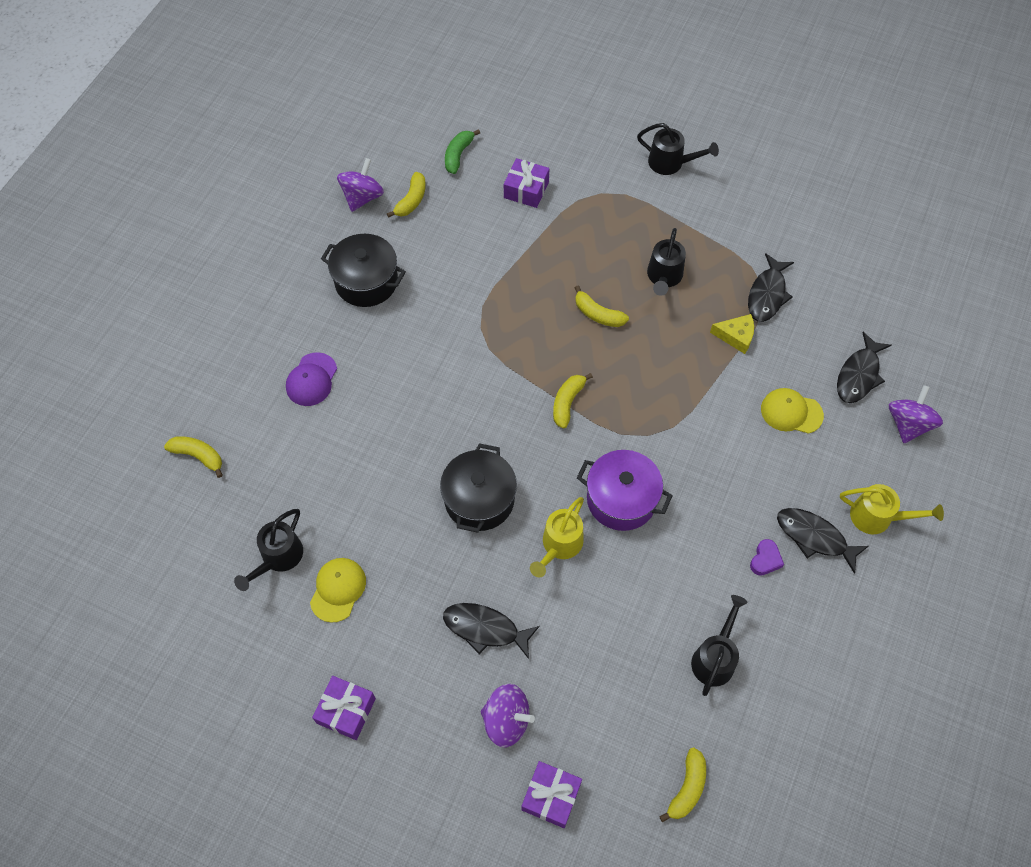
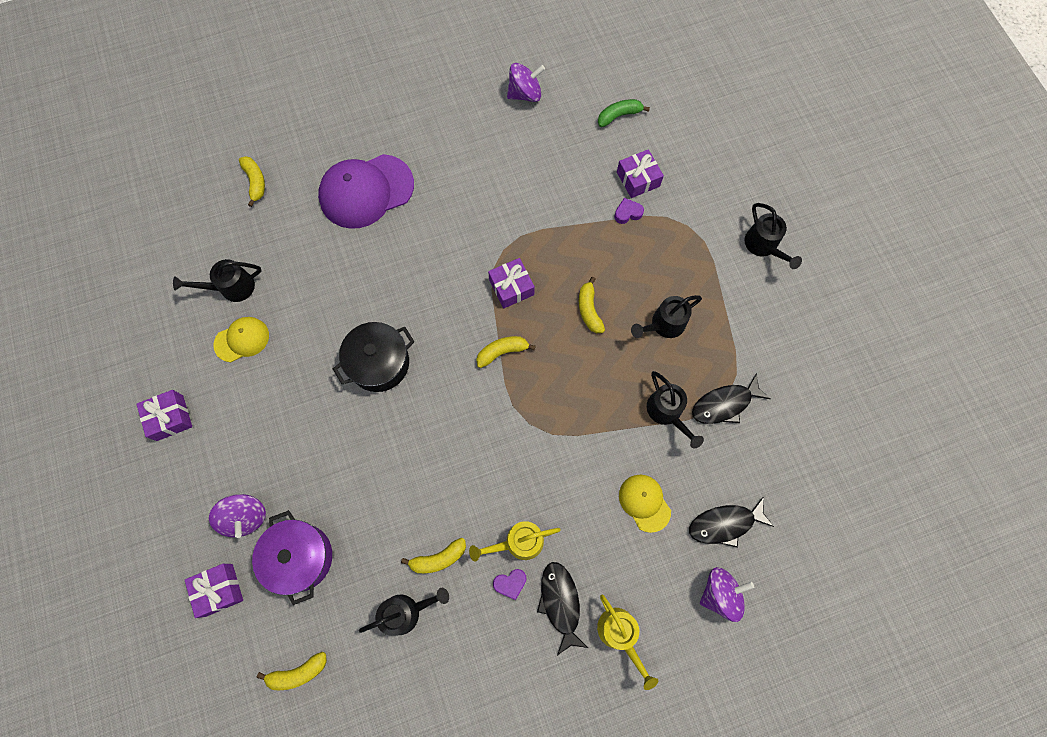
camera: 45 degrees right, 10 degrees up
(311, 379) = (366, 191): purple cap -> purple cap, size x1.86
(366, 281) = (466, 155): black pot -> none
(411, 200) = (553, 122): yellow banana -> yellow banana (438, 558)
(485, 629) = (294, 448): black fish -> none
(519, 349) = (511, 287): none -> purple gift
(546, 220) = (627, 213): none -> purple heart
(559, 546) = (393, 441): yellow watering can -> yellow watering can (518, 542)
(621, 499) = (464, 449): purple pot -> purple pot (300, 557)
(736, 336) = (667, 413): yellow cheese -> black watering can

